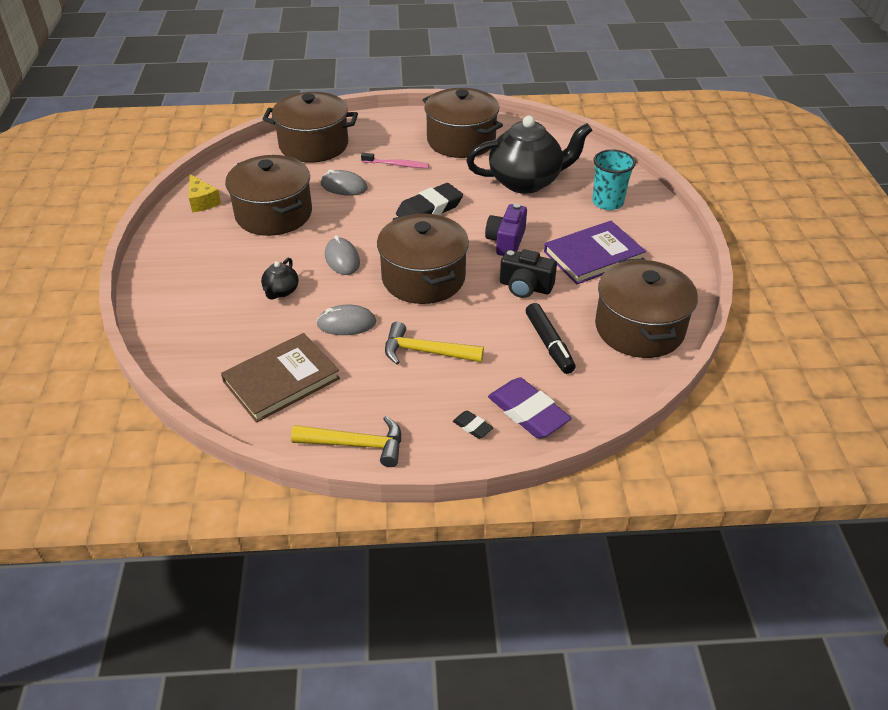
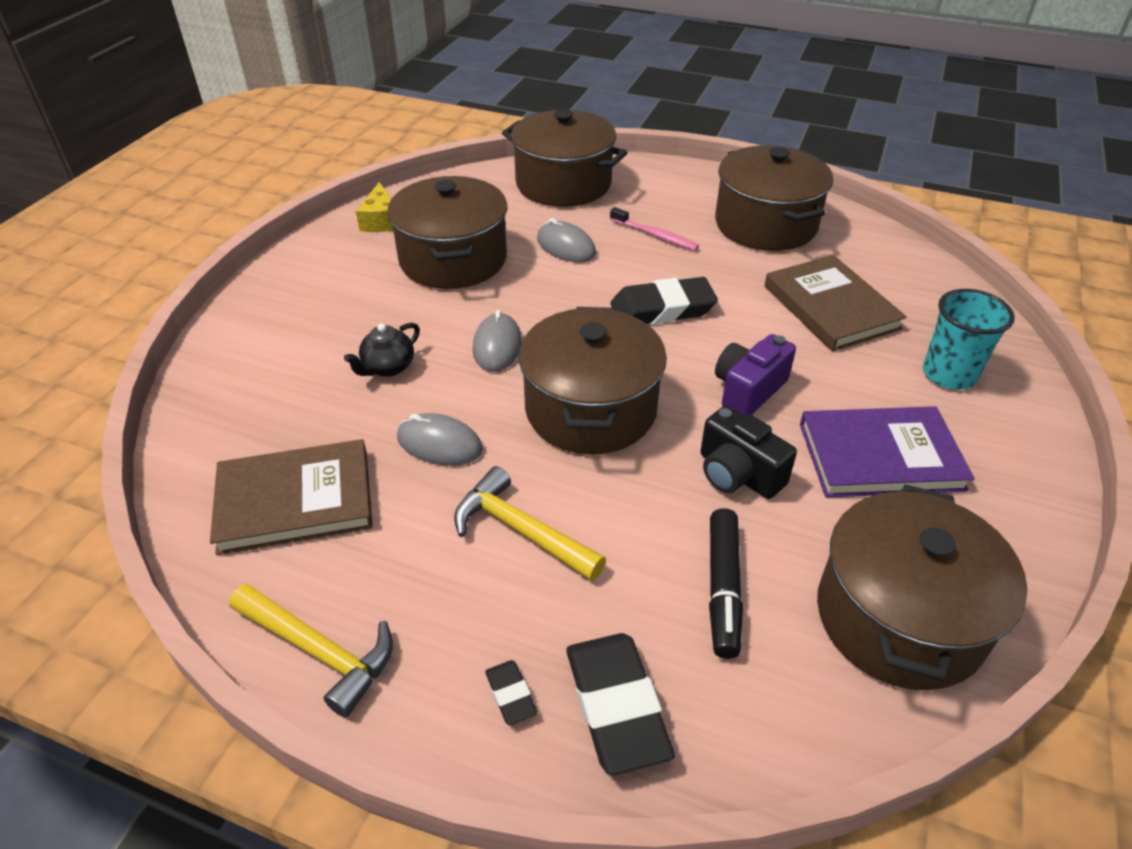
camera: 25 degrees right, 0 degrees up
(526, 182) = (831, 307): black teapot -> brown book
(528, 412) = (616, 706): purple eraser -> black eraser

